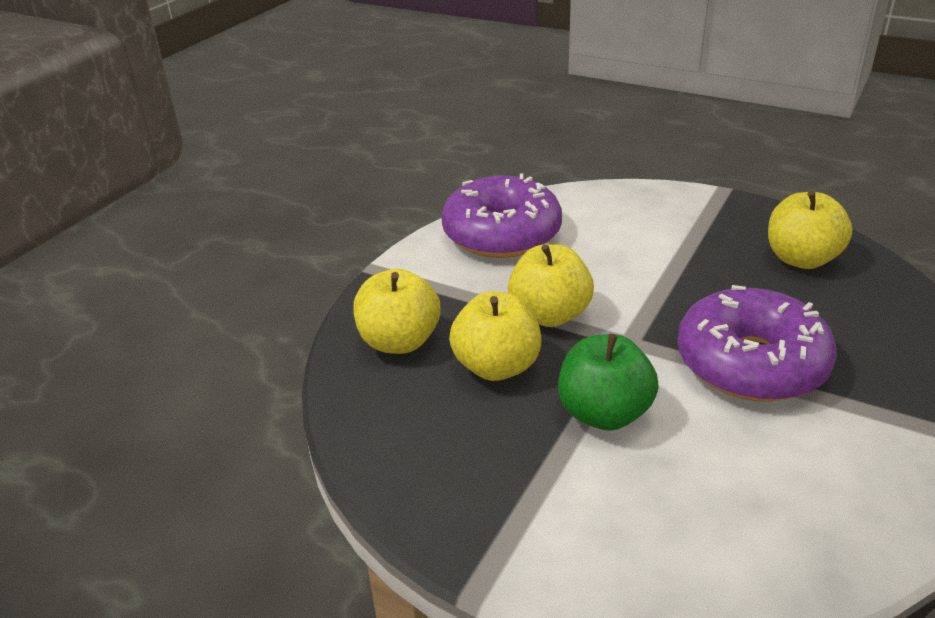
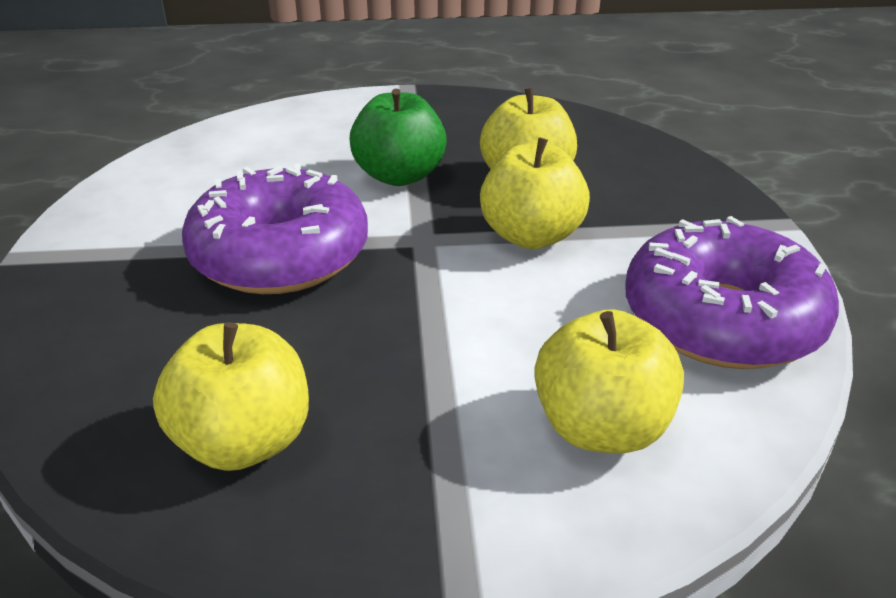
camera: 145 degrees right, 0 degrees up
(399, 341) = (637, 171): yellow apple -> yellow apple (601, 428)

